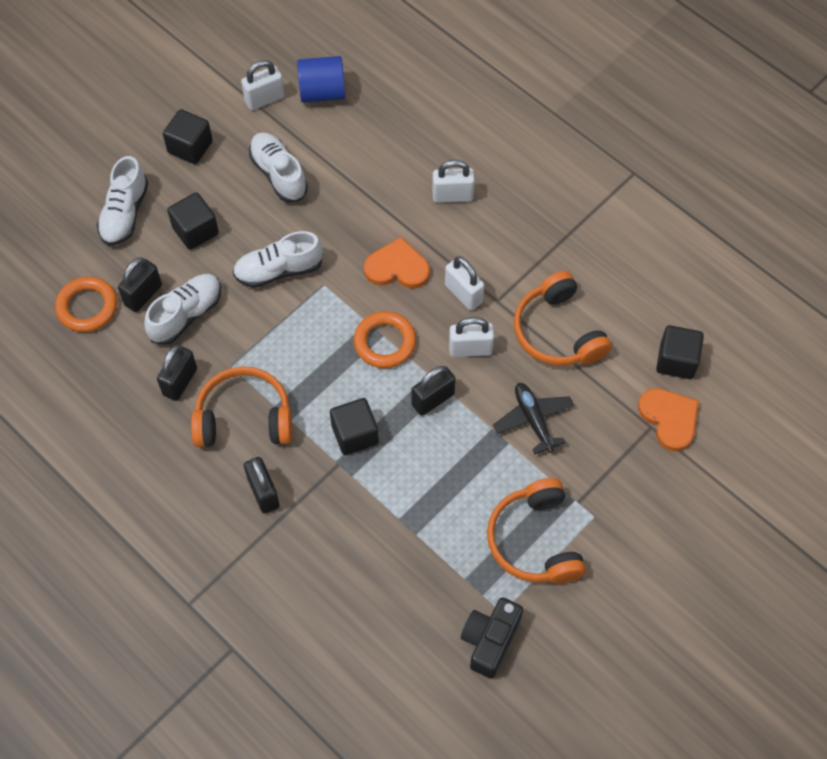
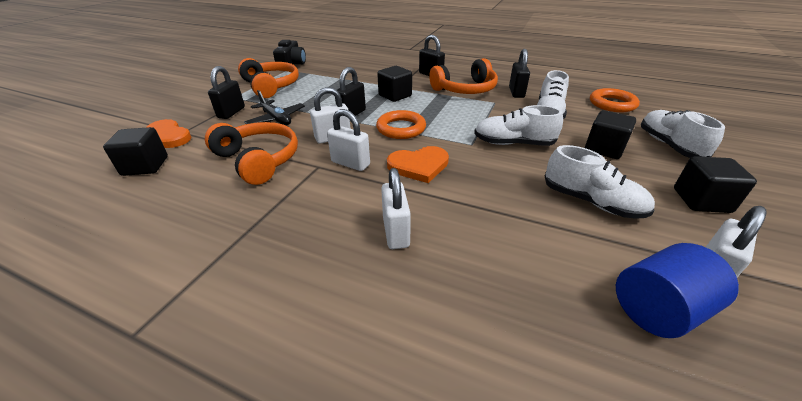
camera: 160 degrees right, 25 degrees down
(143, 295) = (588, 114): black padlock -> black padlock (231, 112)
(279, 270) = (513, 143): white shoe -> white shoe turned 135 degrees counterclockwise
(452, 196) = (396, 232): white padlock -> white padlock turned 75 degrees counterclockwise

